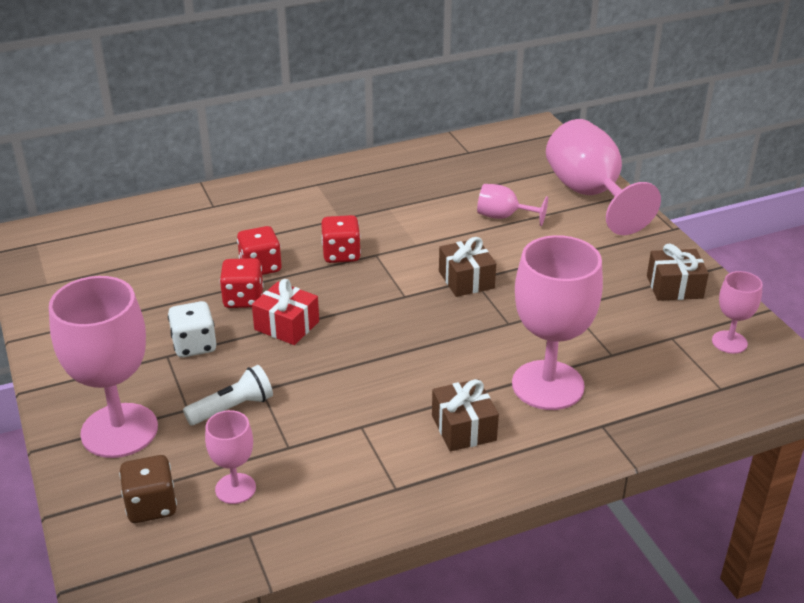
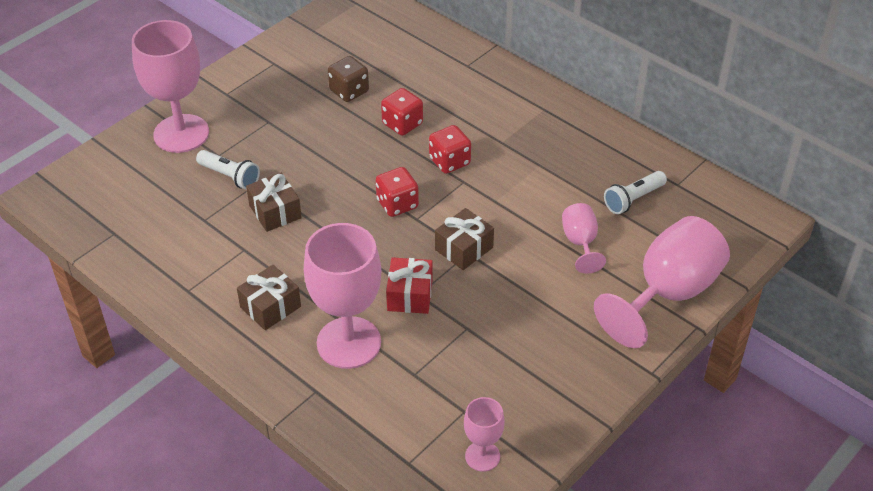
camera: 65 degrees right, 10 degrees up
(151, 506) = (120, 178): brown dice -> brown dice (349, 91)
(194, 345) = (287, 130): white dice -> none
(235, 488) = (152, 210): pink goblet -> none
(243, 299) = (356, 131): red dice -> red dice (397, 204)
(287, 325) = (337, 167): red gift -> red gift (410, 295)
(470, 176) = (633, 199): none -> white flashlight
(674, 287) = (547, 396): brown gift -> brown gift (275, 212)

